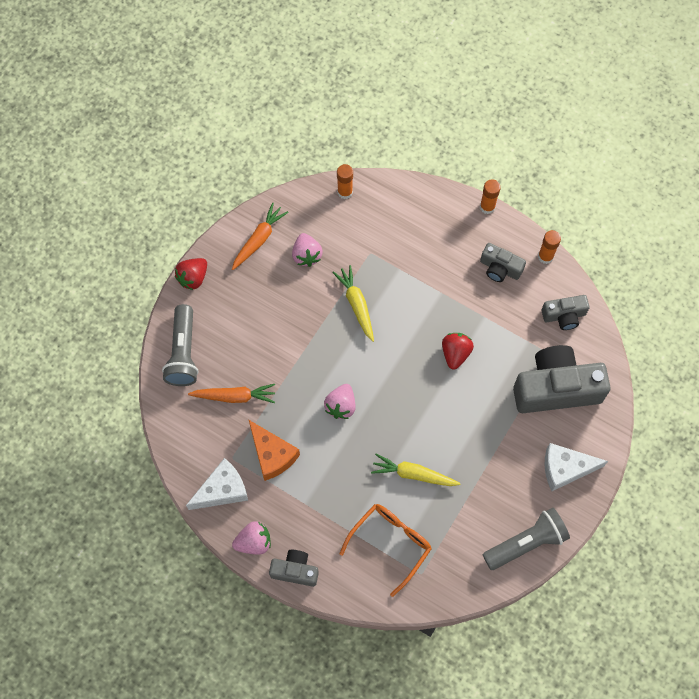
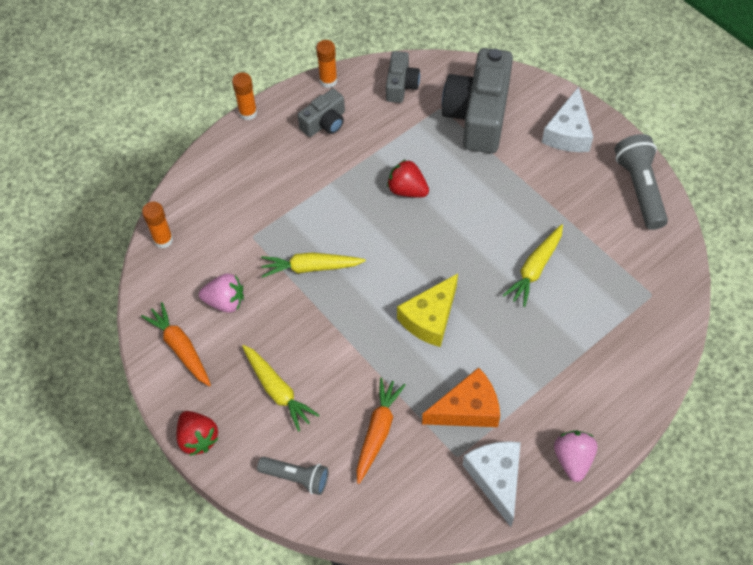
camera: 70 degrees left, 10 degrees down
(183, 353) = (296, 477): grey flashlight -> grey flashlight, size x0.64
(246, 317) = (278, 390): none -> yellow carrot
(295, 570) = (619, 423): grey camera -> none
(341, 406) = (430, 318): pink strawberry -> yellow cheese
(390, 544) = (610, 314): orange glasses -> none

